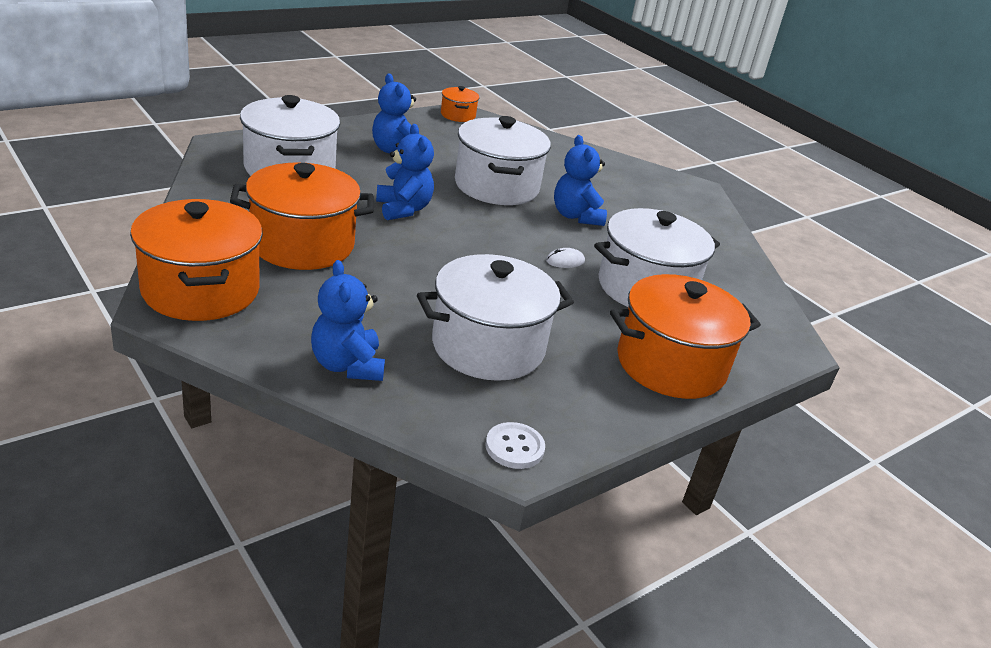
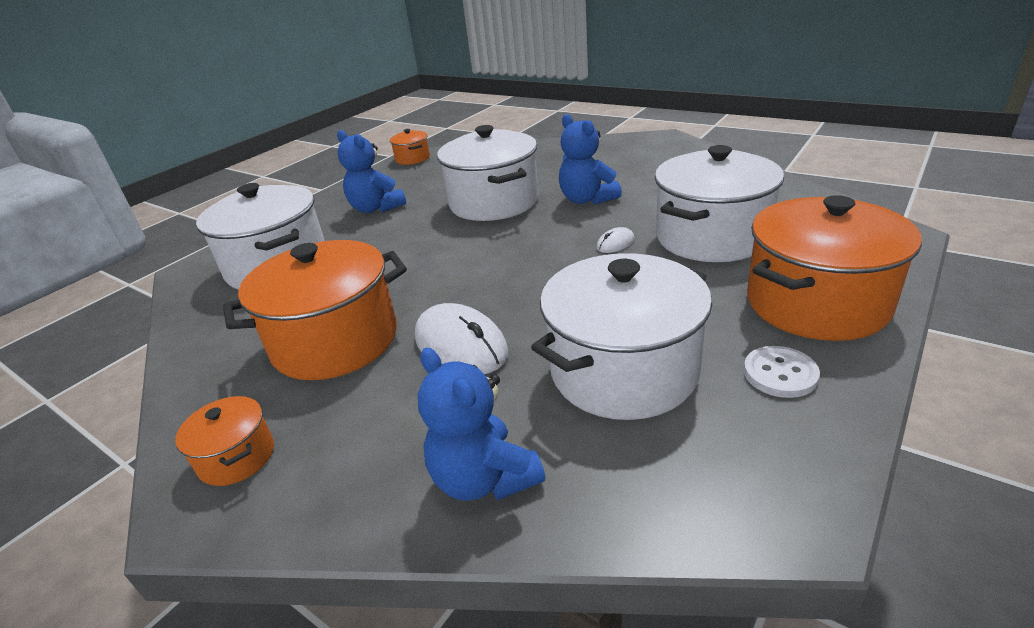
camera: 10 degrees left, 0 degrees up
(201, 290) = (237, 457): orange pot -> orange pot, size x0.47
(389, 284) = (461, 345): none -> white mouse
(403, 209) = (420, 258): blue teddy bear -> none
(514, 447) = (773, 497): white button -> white button (780, 374)

